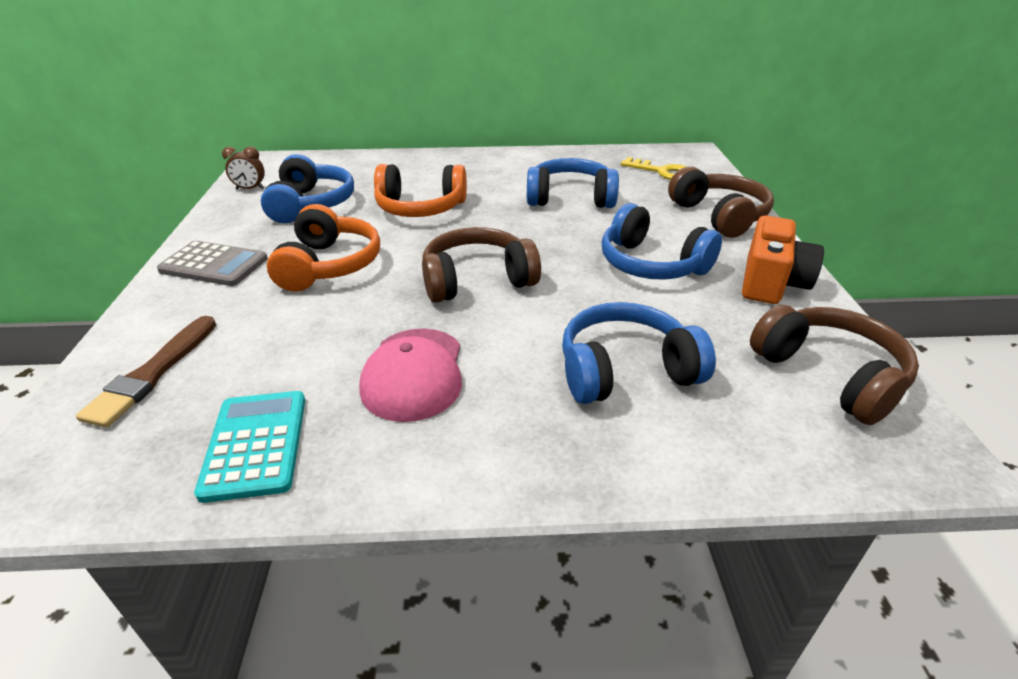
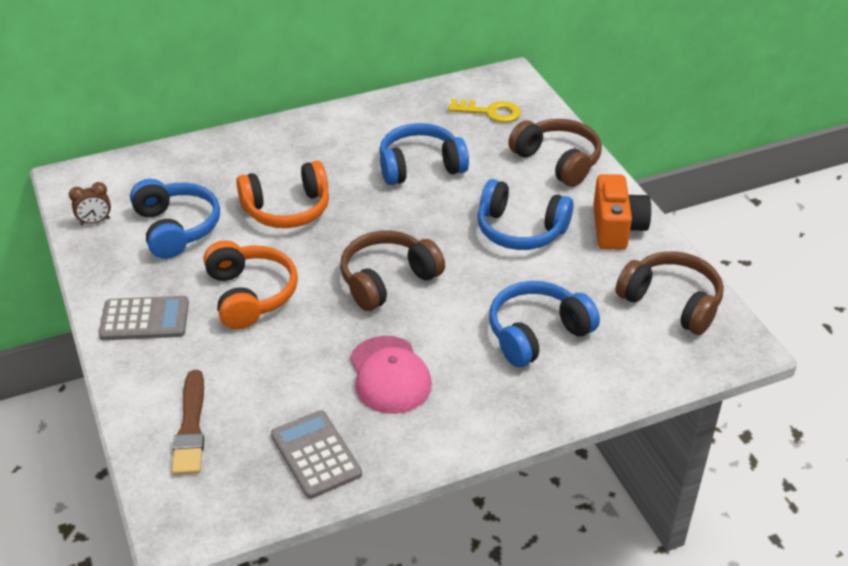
camera: 20 degrees left, 5 degrees up
(255, 444) = (316, 454): turquoise calculator -> grey calculator

